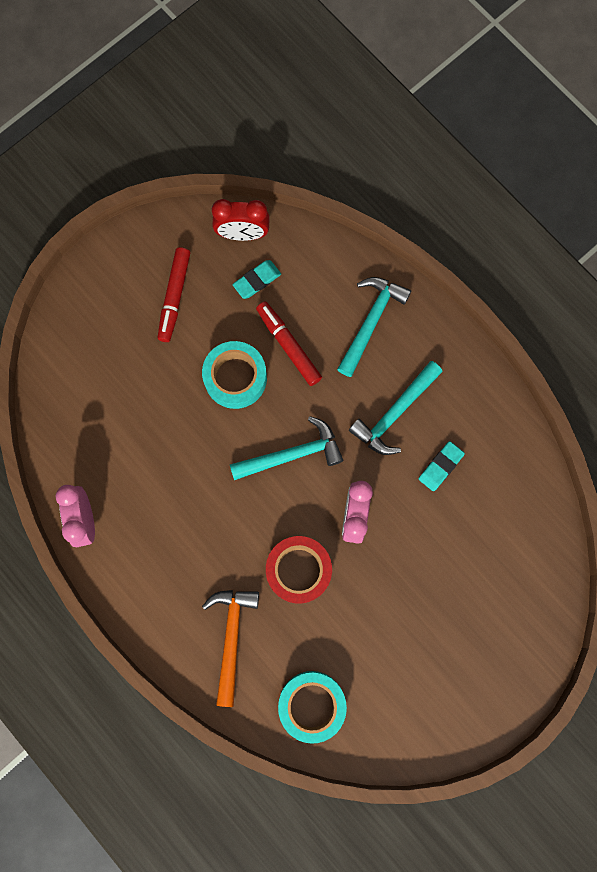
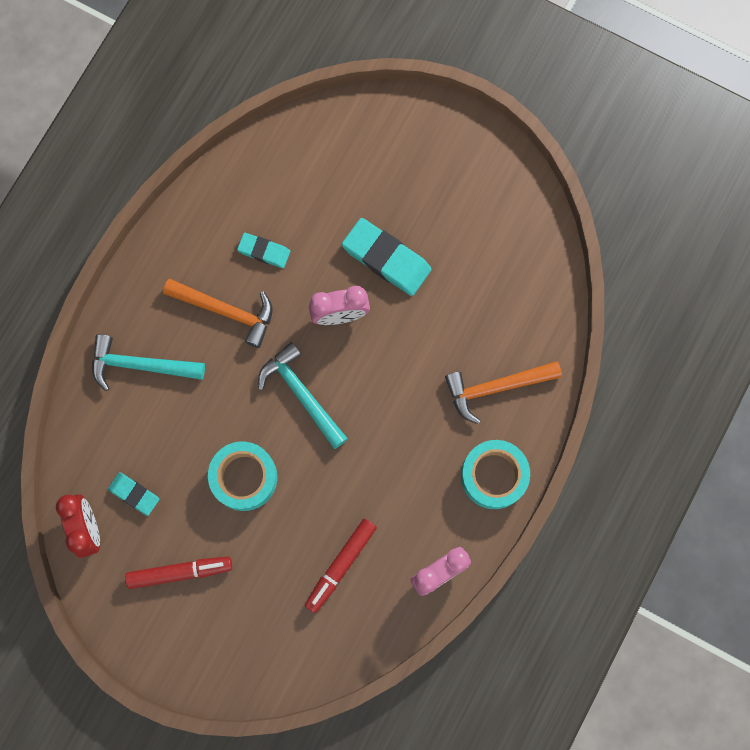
camera: 110 degrees left, 0 degrees up
(288, 345) = (192, 437): red marker -> red marker (340, 565)
(298, 570) = (410, 348): red tape -> none
(311, 705) = (527, 293): turquoise tape -> turquoise tape (493, 476)
(394, 580) = (386, 259): none -> turquoise eraser
(395, 413) = (226, 311): turquoise hammer -> orange hammer

